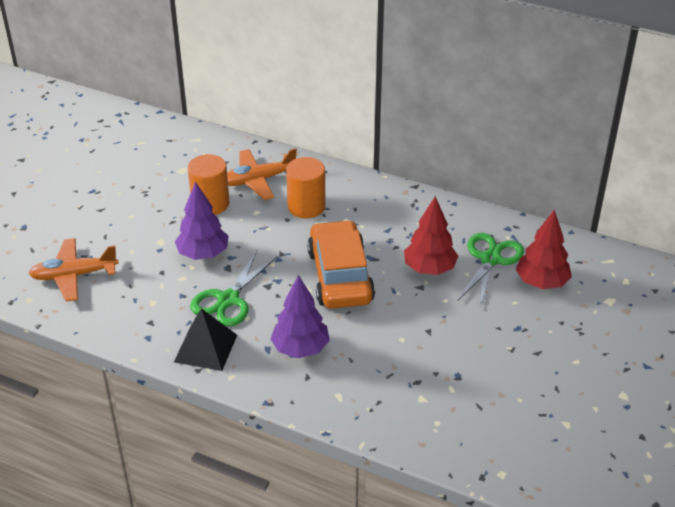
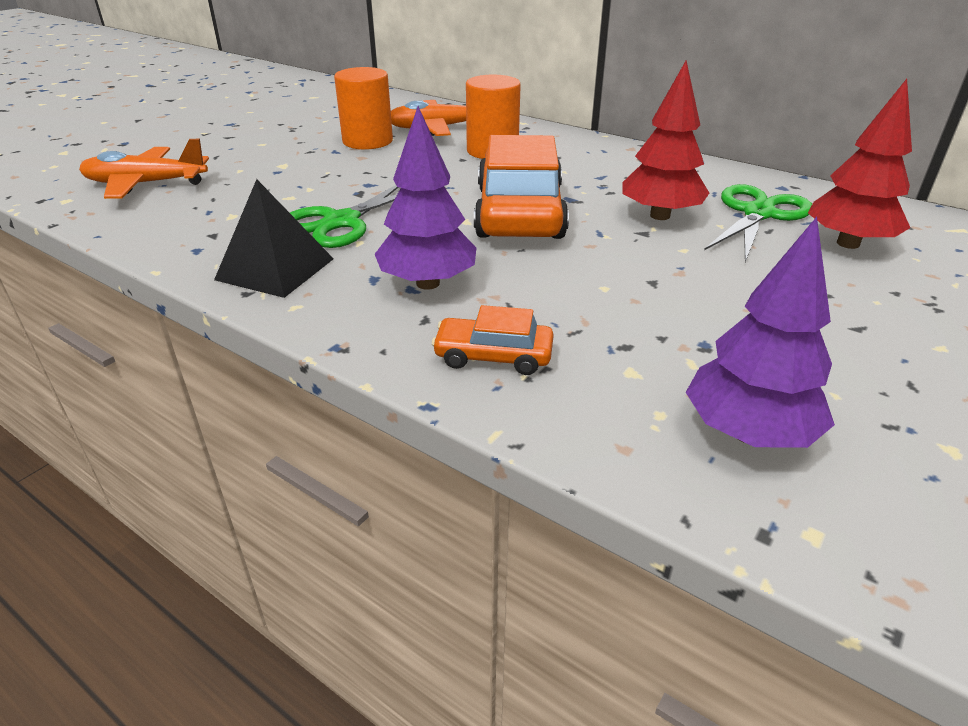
camera: 10 degrees right, 5 degrees down
(203, 254) = (332, 179): purple tree -> purple tree (748, 433)
(350, 398) = (493, 356): none -> orange car

